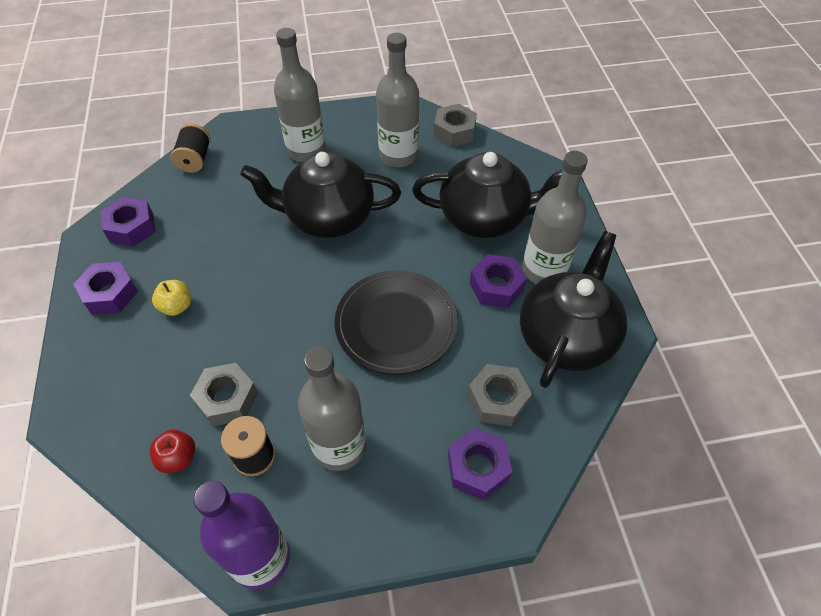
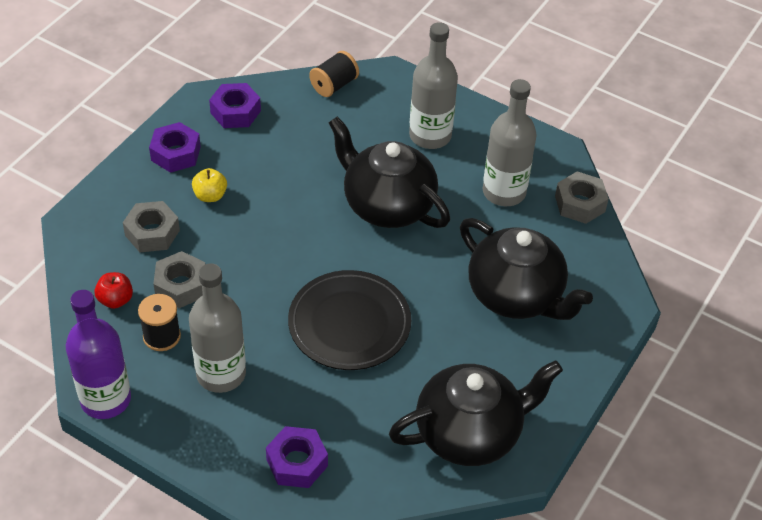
camera: 40 degrees right, 5 degrees down
(496, 286) = (460, 355): purple nut -> none
(497, 400) = (363, 432): grey nut -> grey nut (152, 233)
(544, 270) = (515, 372): grey bottle -> none

